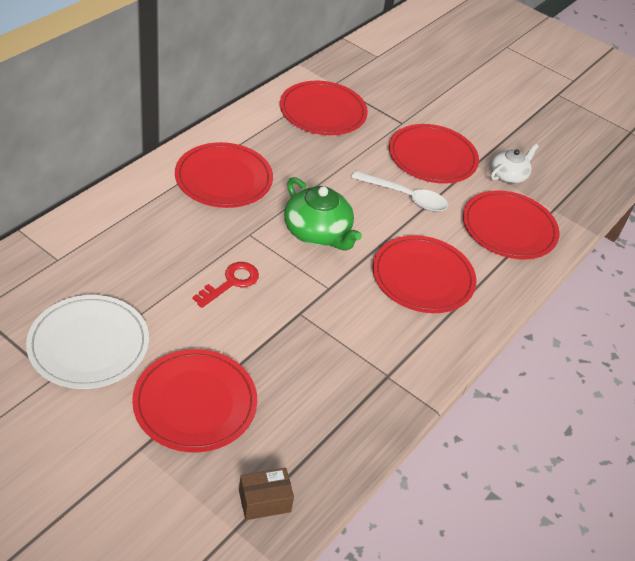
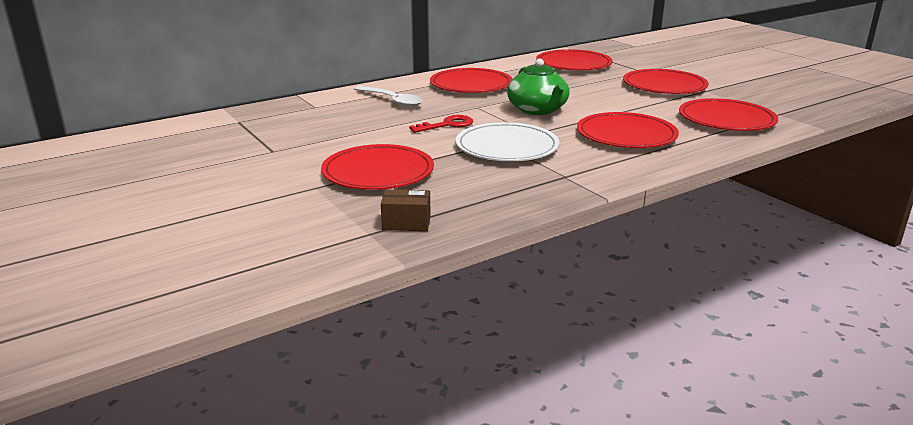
camera: 25 degrees right, 20 degrees down
(89, 344) = (311, 140): white plate -> white plate (507, 147)
(406, 197) = (629, 100): white spoon -> white spoon (392, 101)
(508, 175) = (737, 97): white teapot -> none

